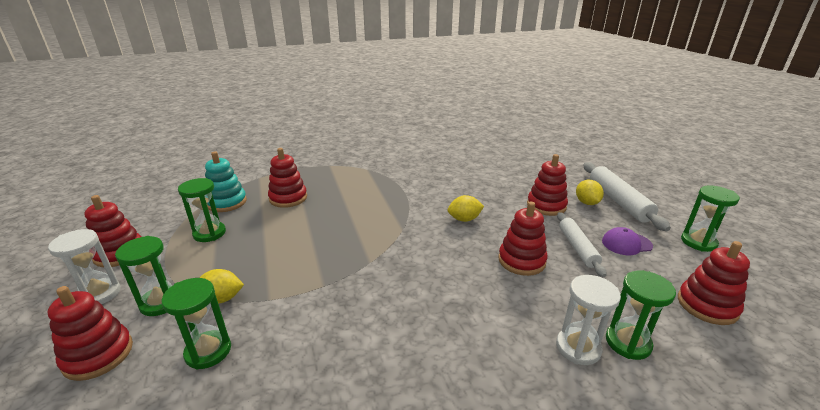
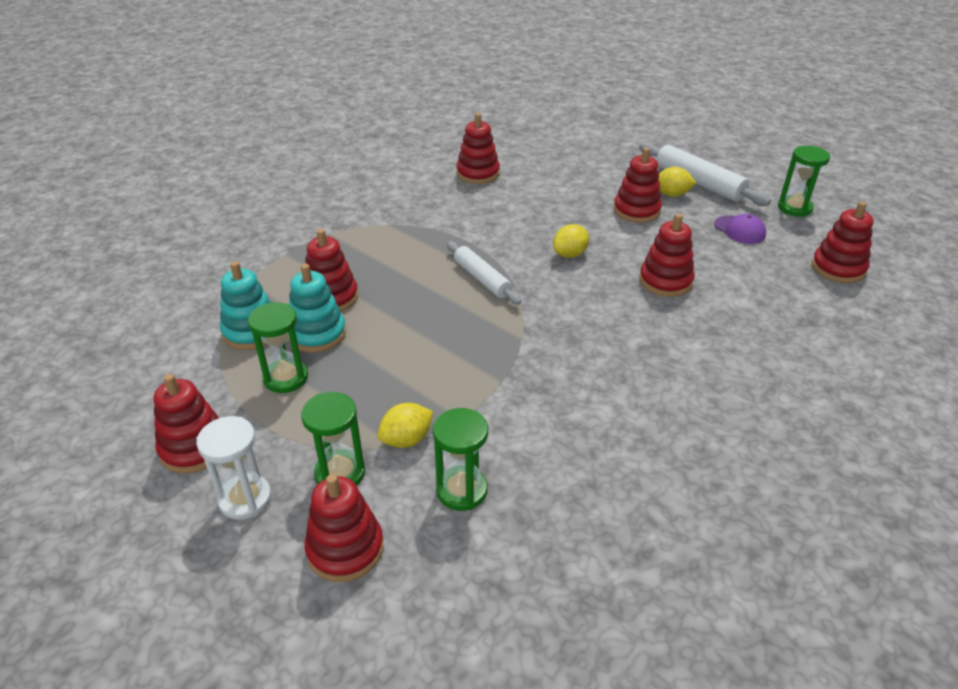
camera: 30 degrees left, 10 degrees up
(256, 215) = (317, 334): none -> turquoise stacking toy
(454, 156) = (478, 173): none -> red stacking toy
(577, 248) = (702, 249): white rolling pin -> white rolling pin (482, 279)
(578, 348) = (774, 343): white hourglass -> none
(586, 203) = (671, 194): yellow lemon -> yellow lemon turned 45 degrees counterclockwise
(626, 243) = (739, 230): purple cap -> purple cap turned 90 degrees counterclockwise
(628, 343) = (805, 324): green hourglass -> none

